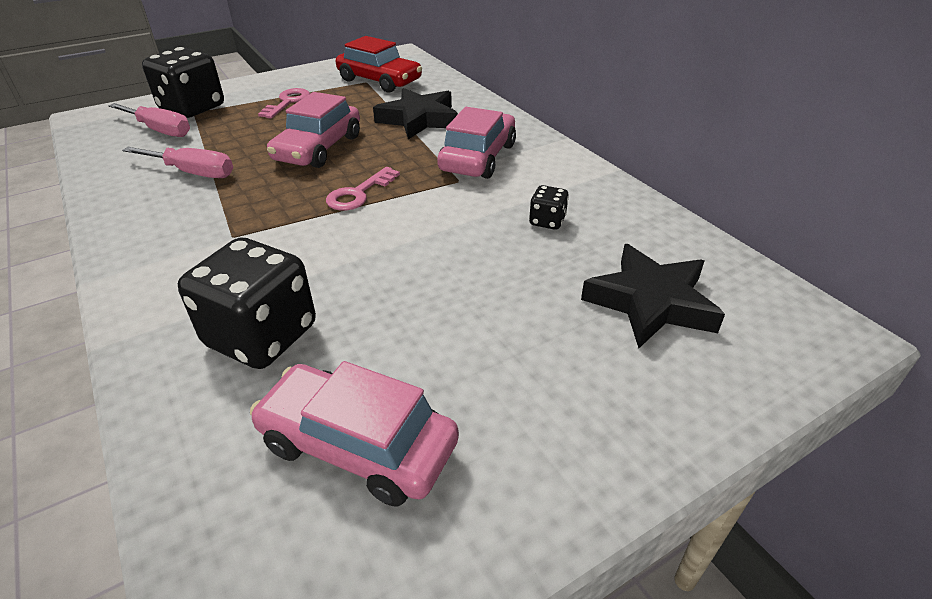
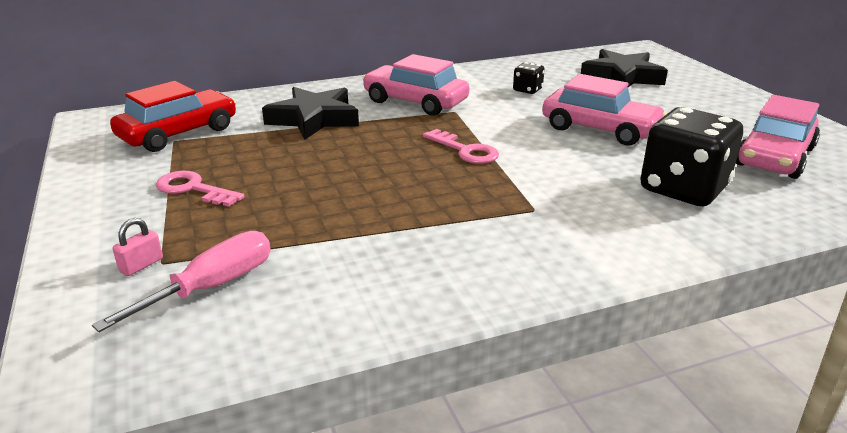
camera: 80 degrees left, 10 degrees down
(192, 108) = (141, 265): black dice -> pink padlock
(193, 173) = (378, 244): pink screwdriver -> none
(318, 148) = (353, 169): pink car -> pink car (600, 129)

